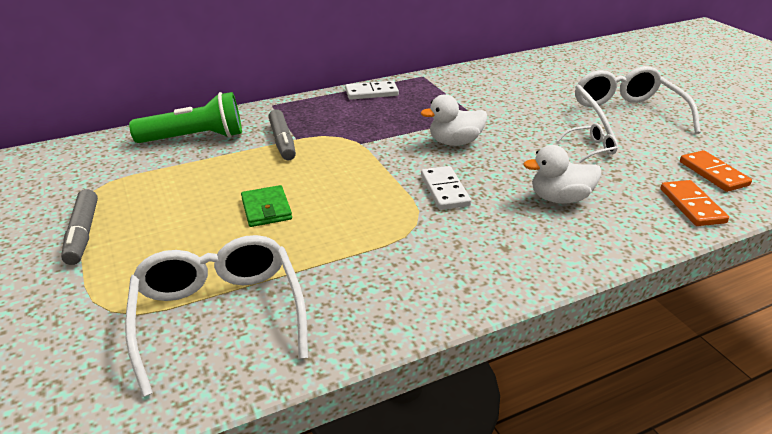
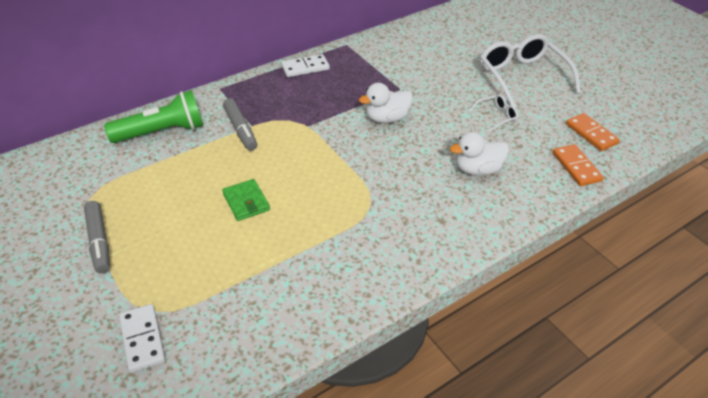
camera: 10 degrees left, 10 degrees up
(219, 315) = (237, 304): white glasses -> none
(445, 190) = (387, 169): white domino -> white domino (142, 339)

